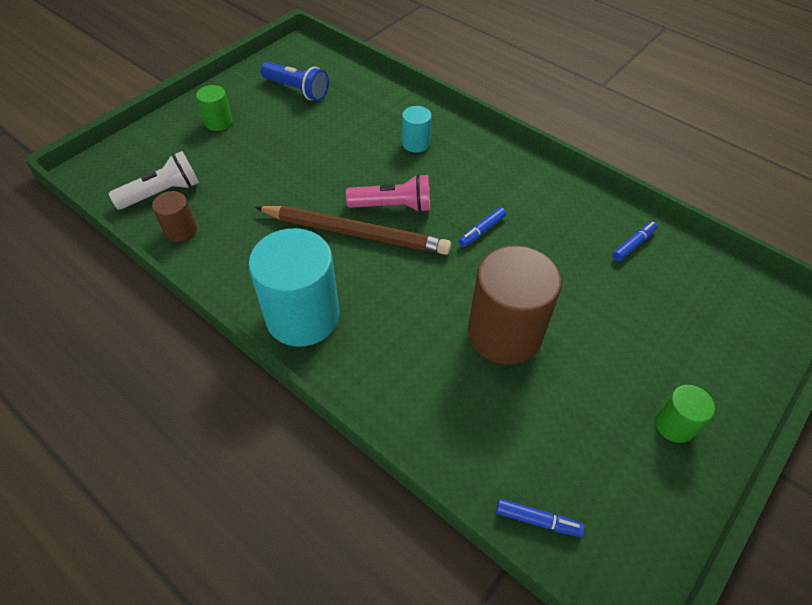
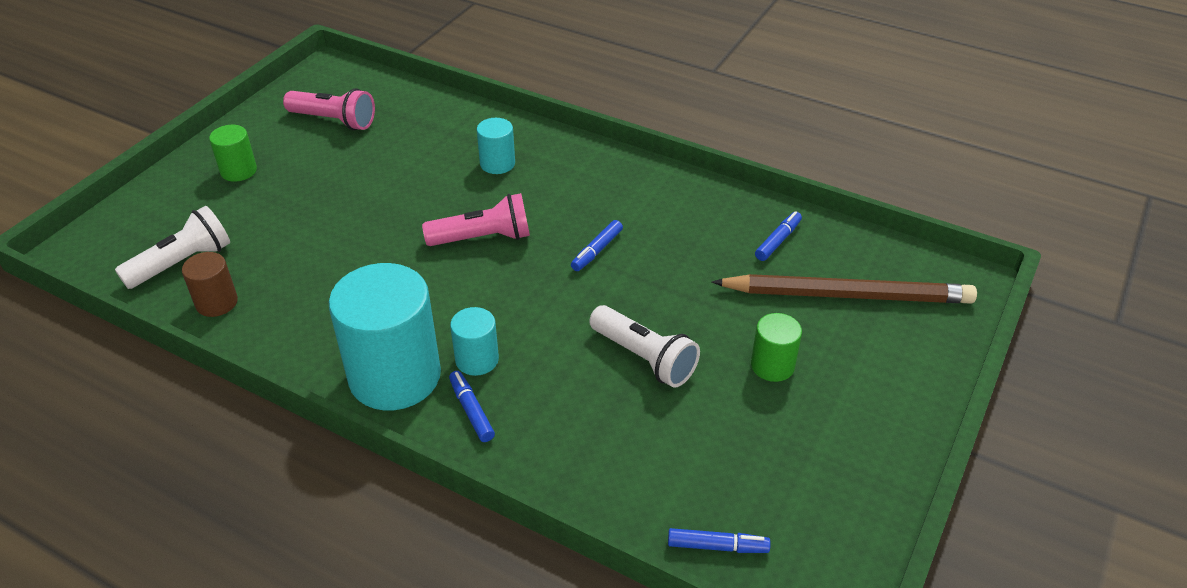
camera: 10 degrees left, 10 degrees down
(297, 90) = (334, 120): blue flashlight -> pink flashlight
(355, 233) = (442, 274): brown pencil -> brown pencil (847, 295)
(357, 357) = (471, 411): none -> blue marker
(369, 312) = (477, 360): none -> turquoise cylinder
(504, 333) = (644, 358): brown cylinder -> white flashlight
(674, 424) = (854, 422): green cylinder -> green cylinder (772, 366)

